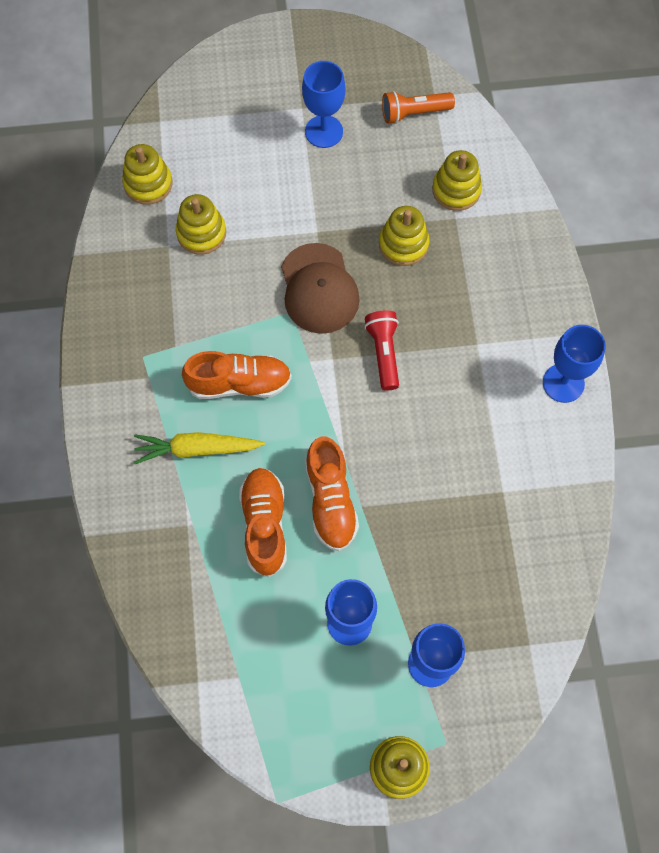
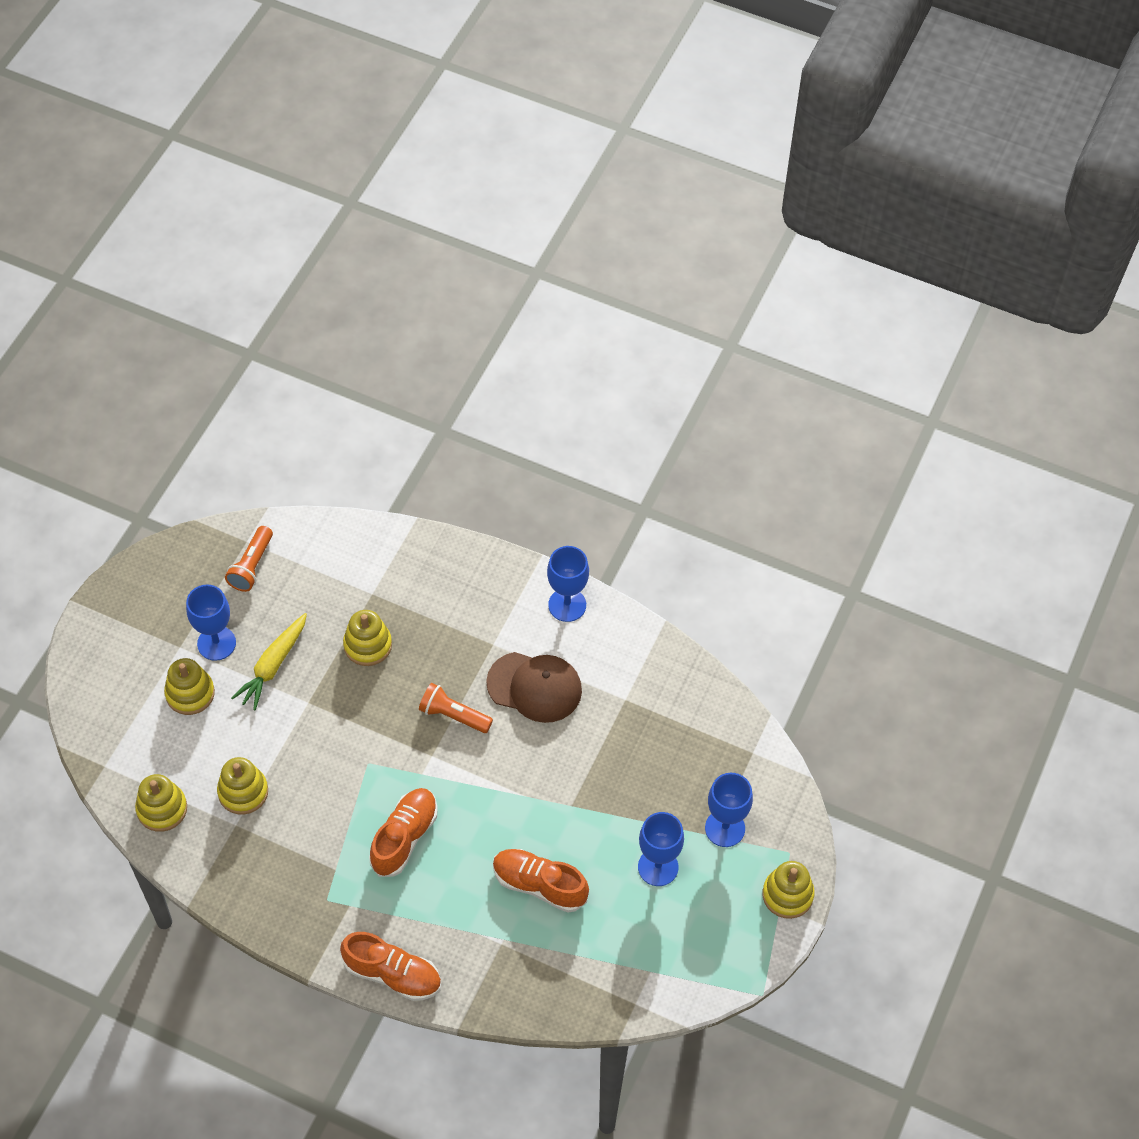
camera: 60 degrees left, 10 degrees down
(197, 449) = (440, 901): yellow carrot -> yellow carrot (273, 666)
(319, 289) = (362, 730): brown cap -> brown cap (534, 687)
(330, 501) = (552, 825): orange shoe -> orange shoe (393, 974)
(384, 353) = (453, 715): red flashlight -> orange flashlight
(456, 190) = (347, 578): yellow stacking toy -> yellow stacking toy (190, 693)

